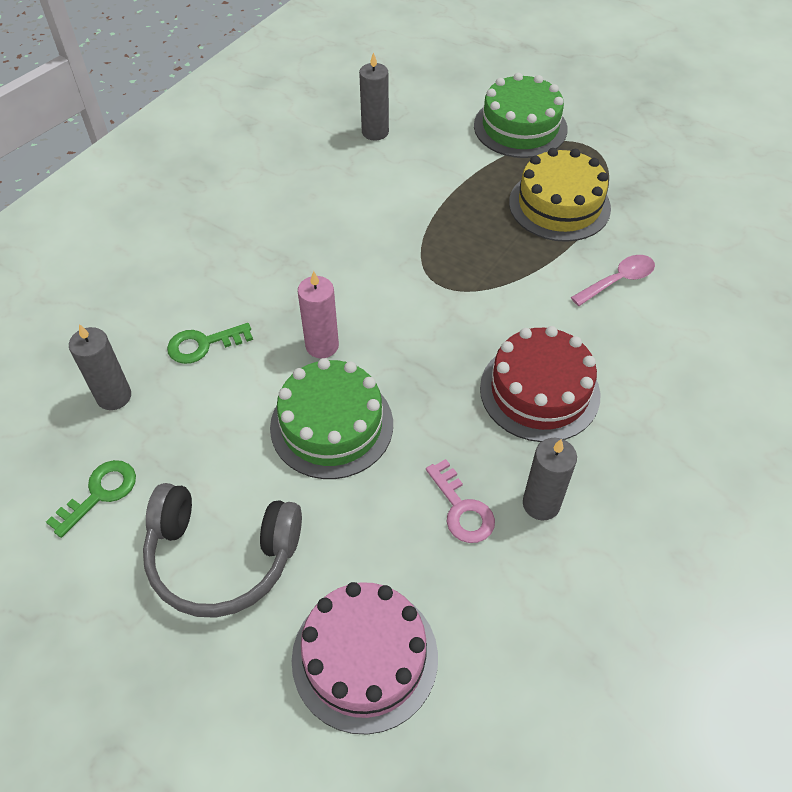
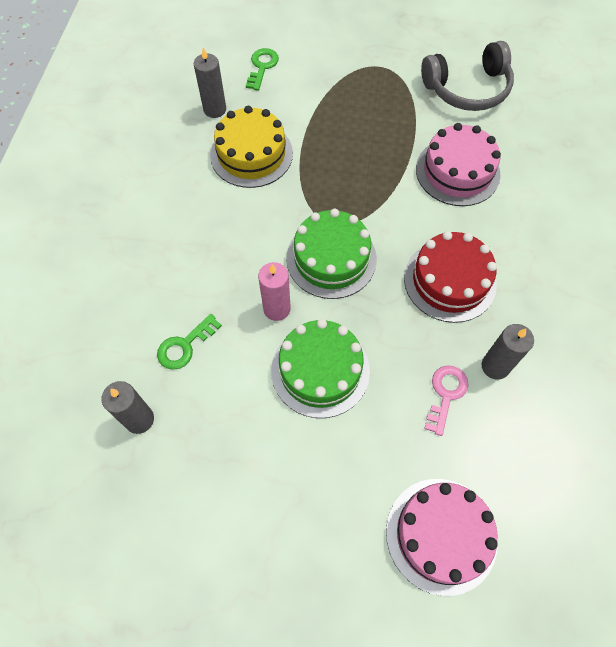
camera: 25 degrees left, 10 degrees up
(100, 493) = (177, 503): green key -> green key (262, 67)
(222, 557) = (299, 510): grey headphones -> grey headphones (467, 89)
(462, 509) = (445, 394): pink key -> pink key turned 105 degrees counterclockwise
(520, 127) = (323, 67): green cake -> green cake (331, 258)
(559, 205) = (386, 124): yellow cake -> yellow cake (251, 154)
(618, 281) = (457, 171): pink spoon -> pink cake

